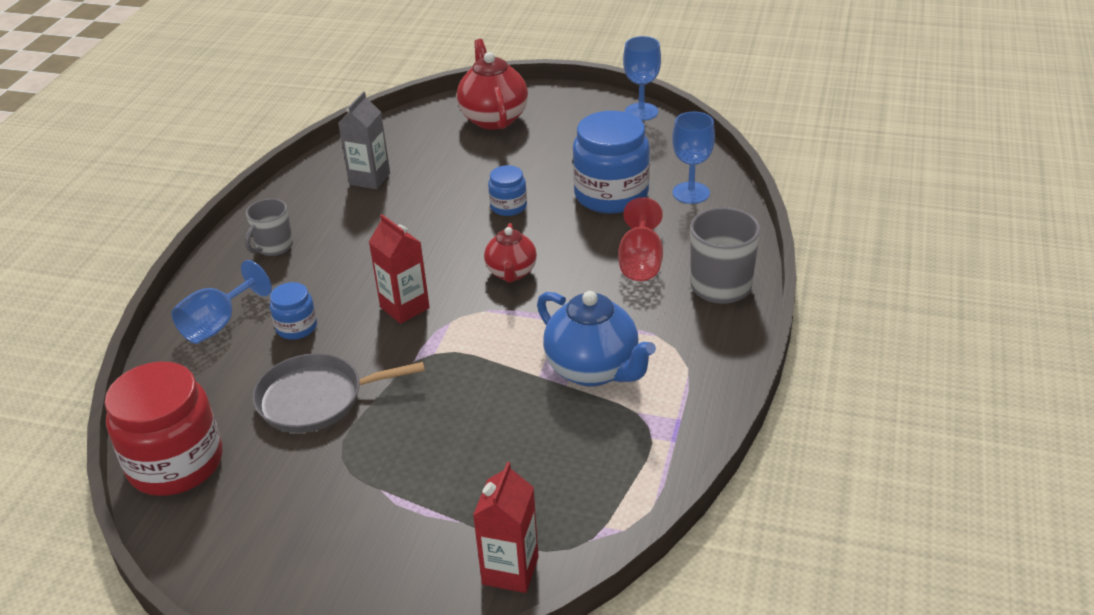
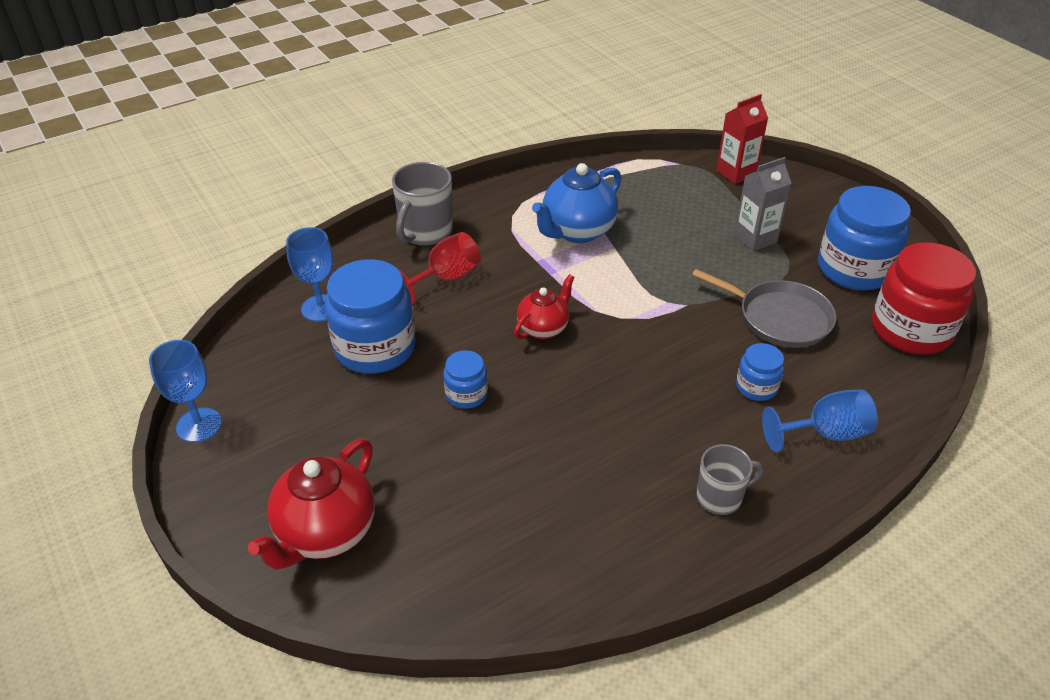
camera: 140 degrees left, 5 degrees up
(269, 505) = (854, 269): none -> blue jar
(369, 179) = (548, 531): grey carton -> grey carton (755, 238)
(404, 307) = (654, 350): red carton -> none
(593, 370) = (577, 231): blue teapot -> blue teapot turned 135 degrees counterclockwise

